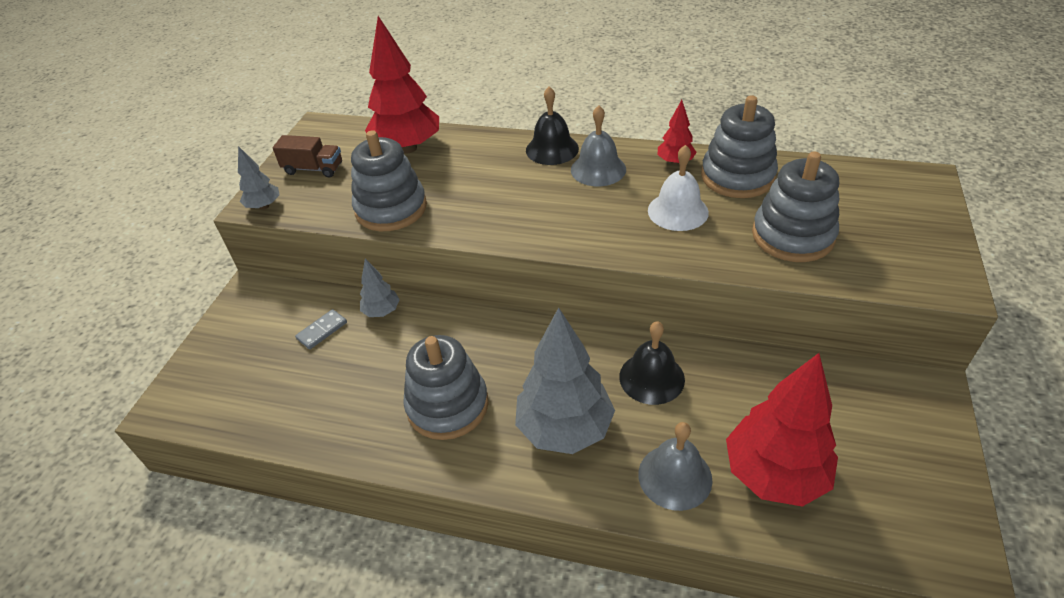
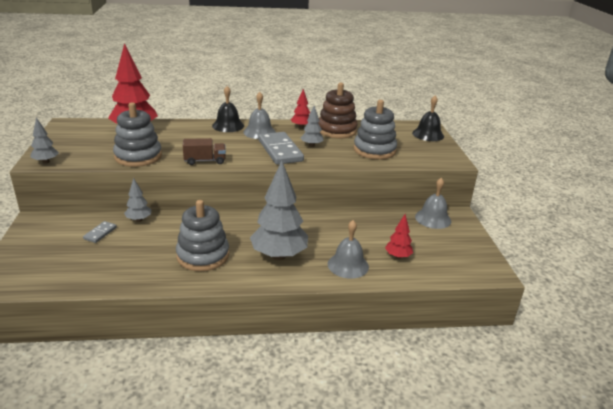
camera: 25 degrees left, 15 degrees down
(313, 169) = (73, 143): brown truck -> brown truck (205, 161)
(618, 219) = (280, 150): none -> grey domino
(651, 378) = (318, 228): black bell -> black bell (428, 134)
(678, 211) = (311, 145): white bell -> grey tree
(737, 176) = (336, 130): grey stacking toy -> brown stacking toy
(774, 474) = (398, 256): red tree -> red tree, size x0.49
(876, 391) = (433, 218): none -> grey bell

